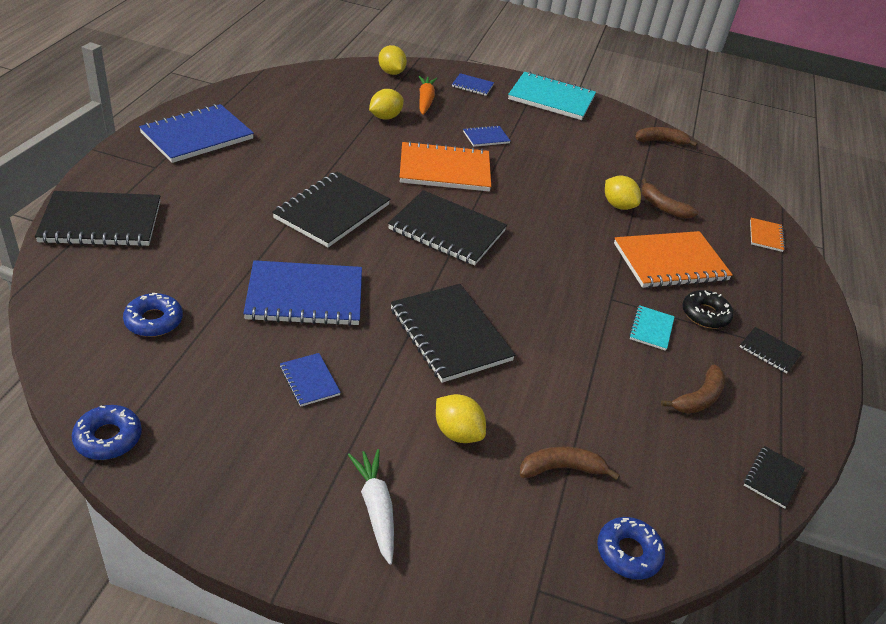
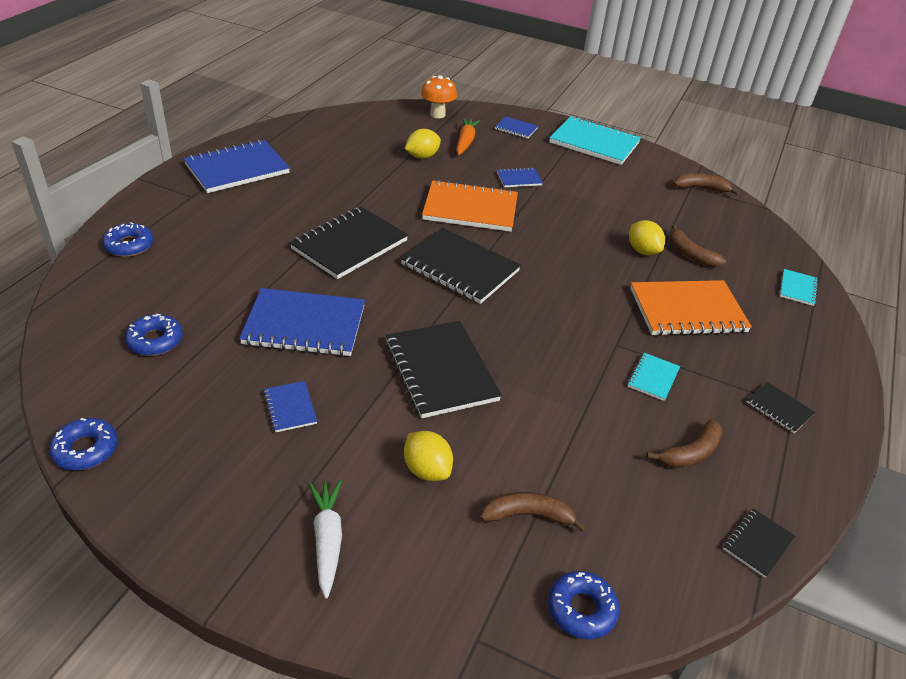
camera: 10 degrees right, 0 degrees up
(101, 222) = (129, 245): black notebook -> blue donut
(391, 72) = (437, 114): yellow lemon -> orange mushroom
(705, 314) = (715, 366): black donut -> none
(765, 236) = (797, 288): orange notebook -> turquoise notebook

